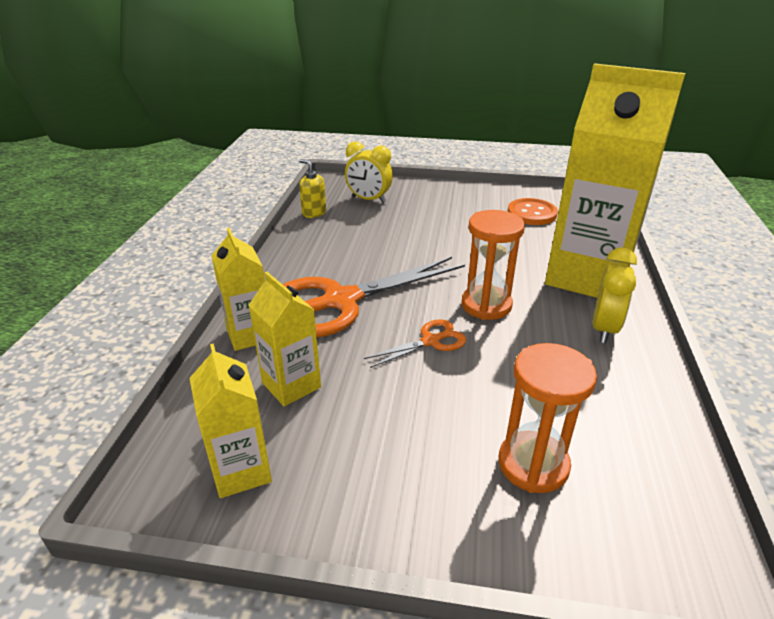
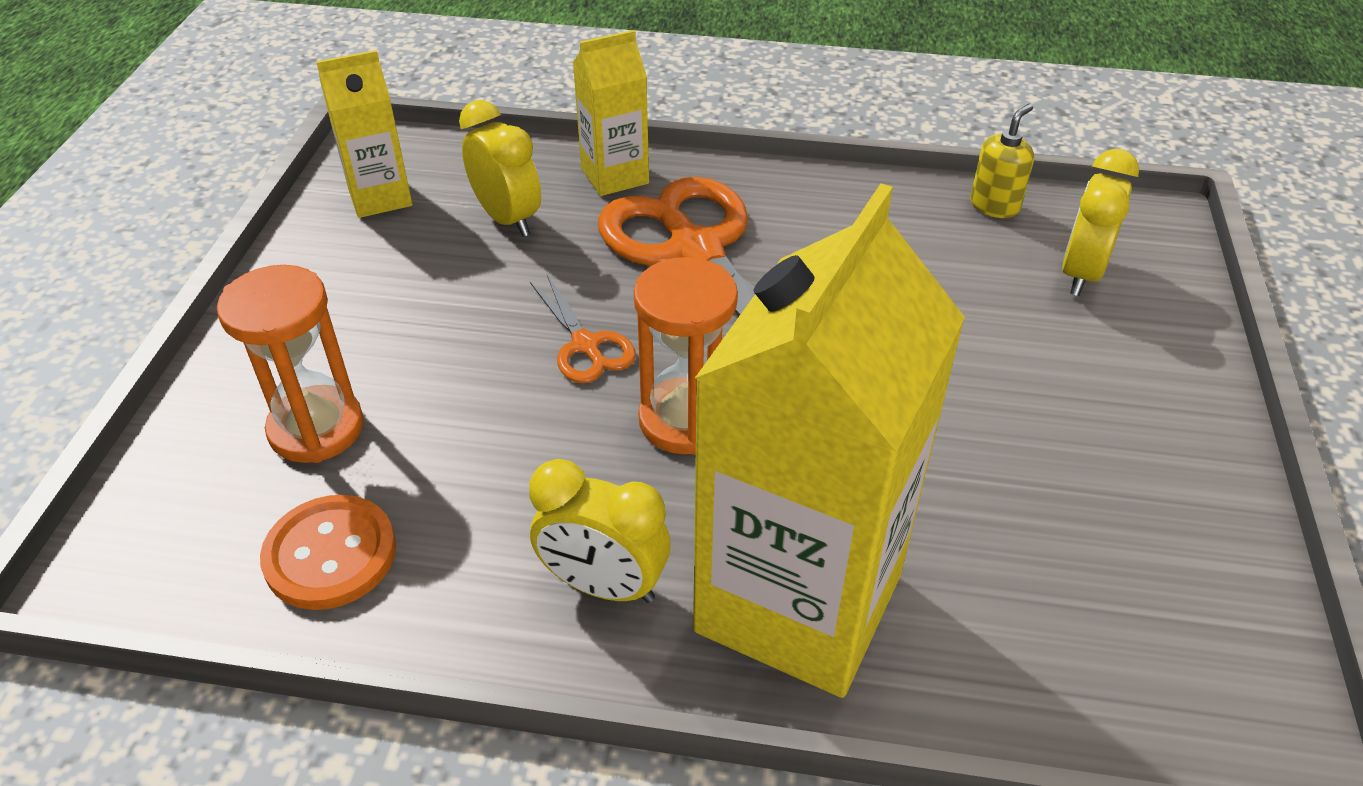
camera: 90 degrees right, 10 degrees up
(291, 385) = (507, 219): yellow carton -> yellow clock
(531, 213) = (1105, 553): orange button -> orange button (330, 554)

